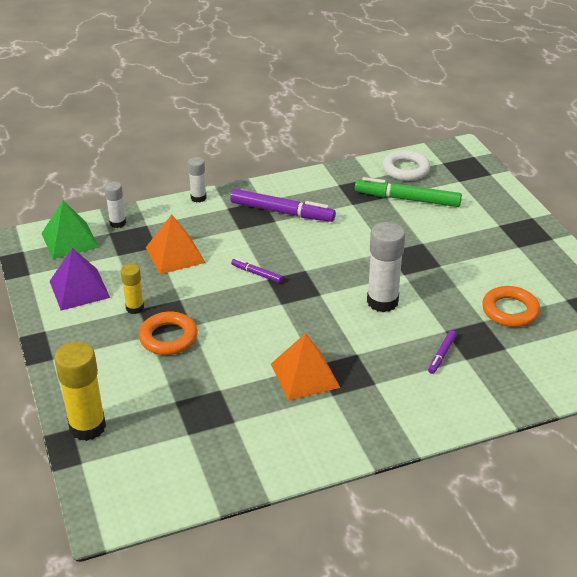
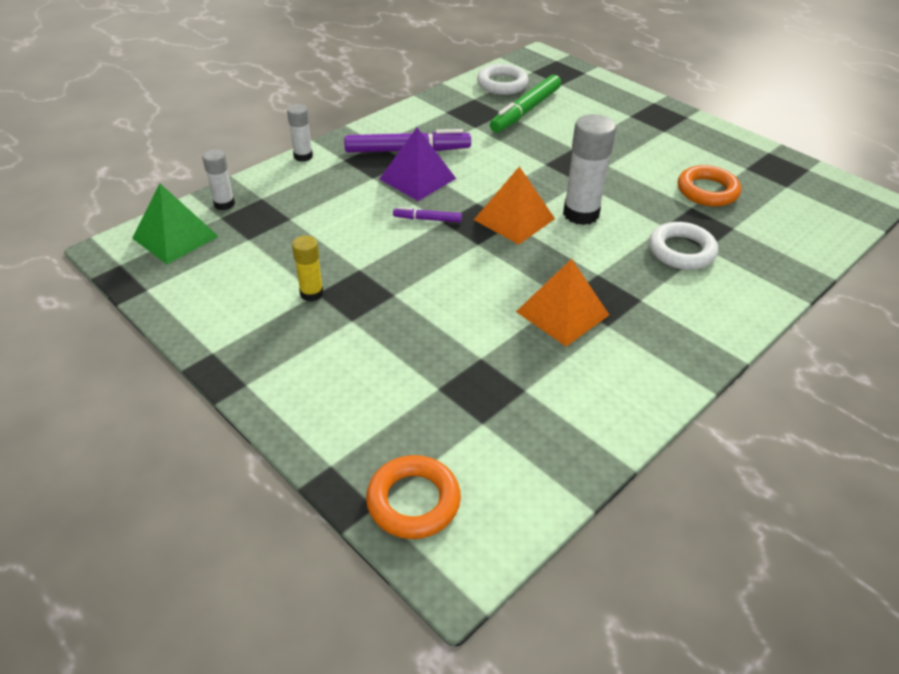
camera: 25 degrees left, 5 degrees up
(79, 289) = (225, 290): purple pyramid -> purple pyramid (417, 178)
(87, 427) = (351, 457): yellow glue stick -> none
(168, 337) = (377, 316): orange ring -> orange ring (413, 501)
(175, 255) = (318, 222): orange pyramid -> orange pyramid (514, 219)
(407, 199) = (526, 111): green marker -> green marker turned 45 degrees counterclockwise
(442, 355) = (681, 251): purple marker -> white ring

